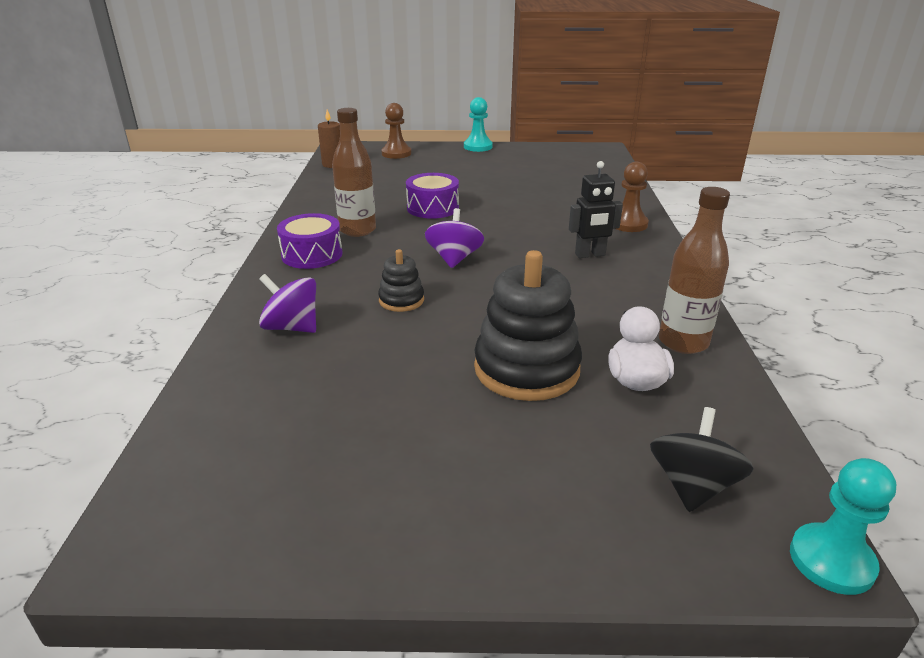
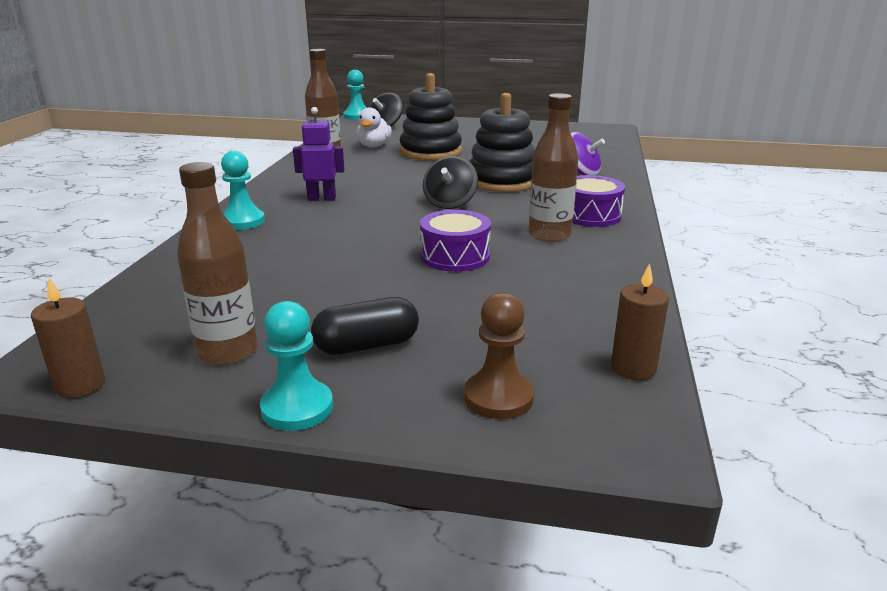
camera: 170 degrees left, 5 degrees down
(401, 300) = (502, 181): black stacking toy -> black stacking toy, size x1.98
(454, 259) = (450, 203): purple spinning top -> black spinning top
(463, 164) = (367, 346): none -> black capsule
(527, 158) = (227, 352): none -> brown bottle
(575, 146) = (80, 385): none -> brown candle
(590, 255) = (322, 198): black robot -> purple robot
(628, 224) = (243, 221): brown pawn -> turquoise pawn

